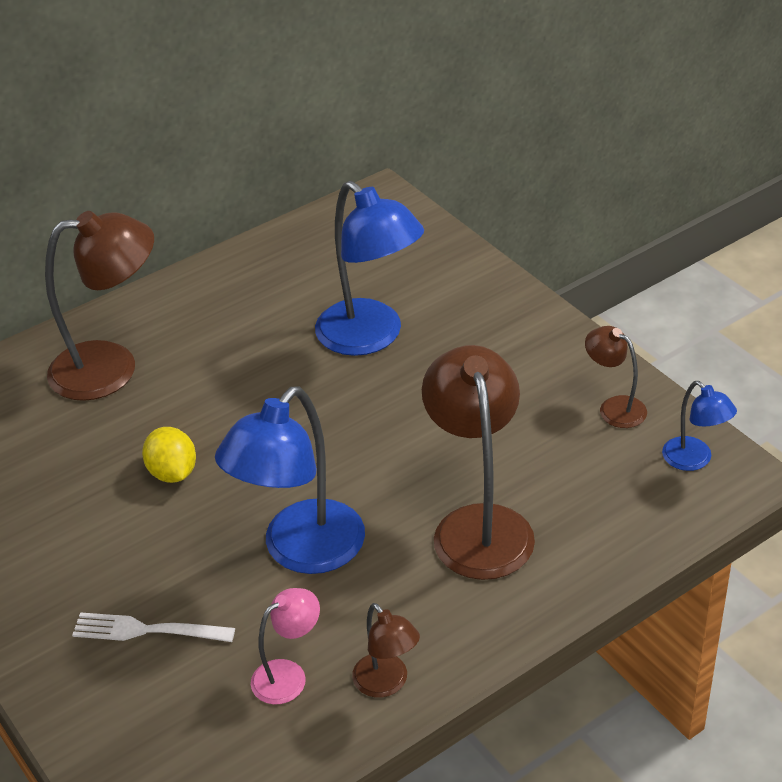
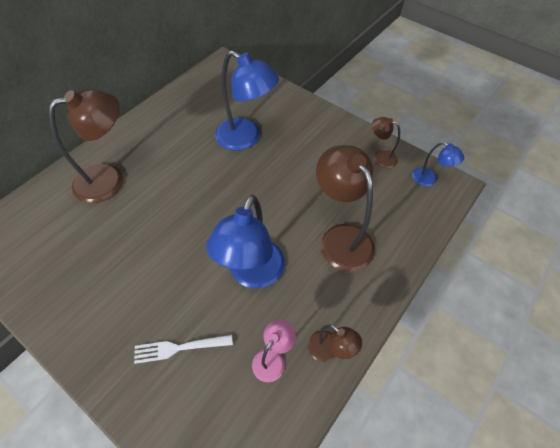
camera: 20 degrees left, 15 degrees up
(173, 473) = (163, 238): yellow lemon -> none

